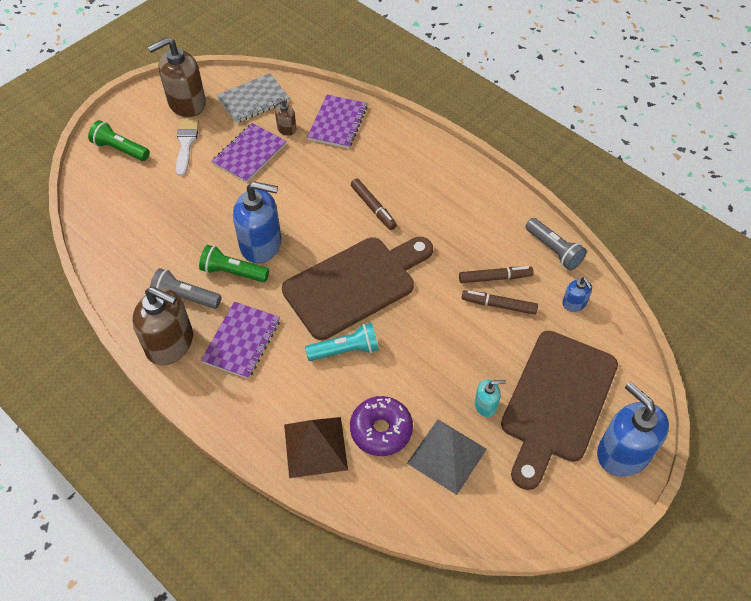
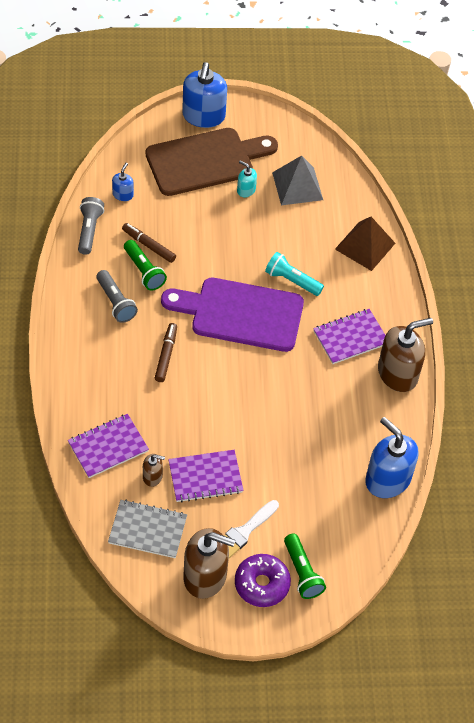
camera: 140 degrees left, 0 degrees up
(170, 343) = (398, 373): brown soap dispenser -> brown soap dispenser turned 90 degrees clockwise
(185, 297) = (360, 397): grey flashlight -> grey flashlight (116, 302)
(233, 272) = (312, 389): green flashlight -> green flashlight (144, 271)
(261, 244) = (272, 393): blue soap dispenser -> blue soap dispenser (387, 479)
(355, 284) = (240, 314): brown cutting board -> purple cutting board
(381, 430) = (319, 225): purple donut -> purple donut (262, 584)
(499, 305) = (168, 229): brown marker -> none

